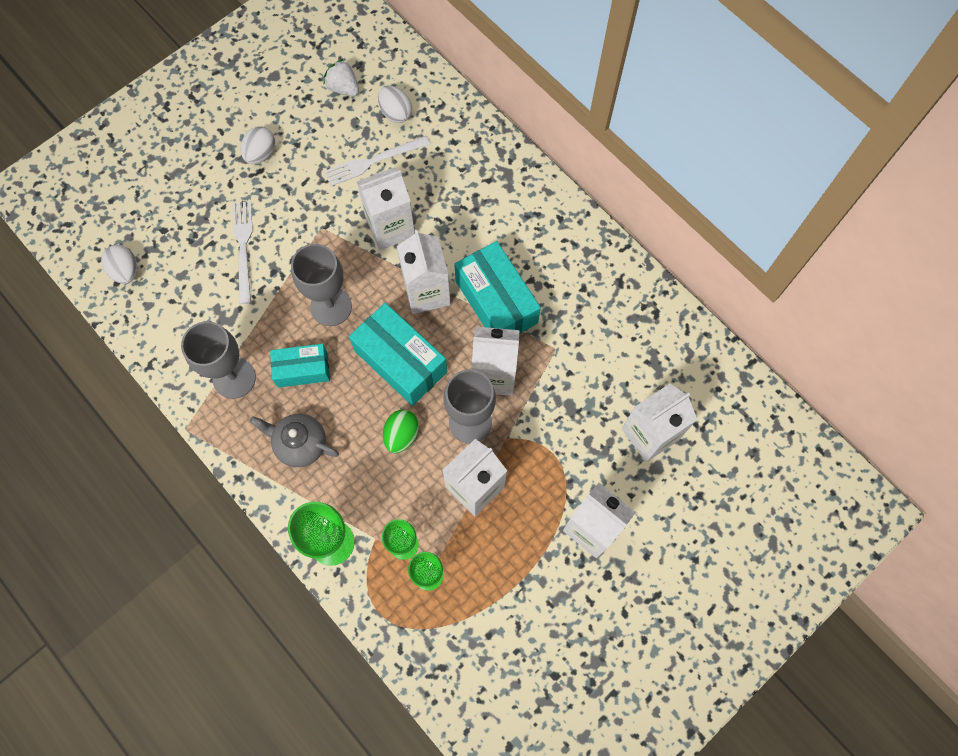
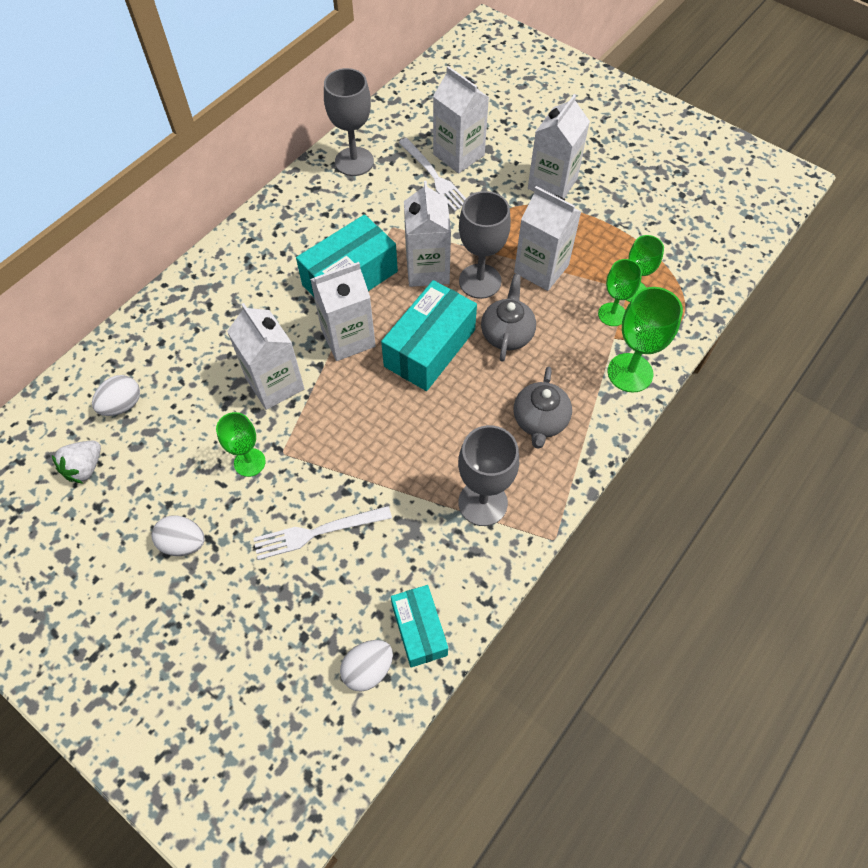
camera: 100 degrees left, 10 degrees down
(302, 369) = (458, 436): turquoise box -> turquoise box (419, 630)
(319, 203) = (249, 462): none -> green goblet
(331, 306) = (379, 423): grey goblet -> grey goblet (354, 161)
(373, 161) = (190, 416): white fork -> white fork (434, 176)
(401, 435) = (507, 334): green egg -> grey teapot

